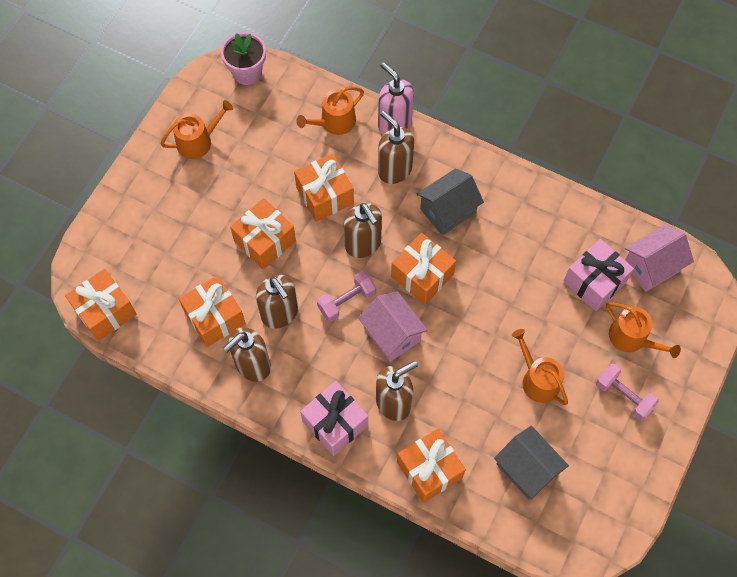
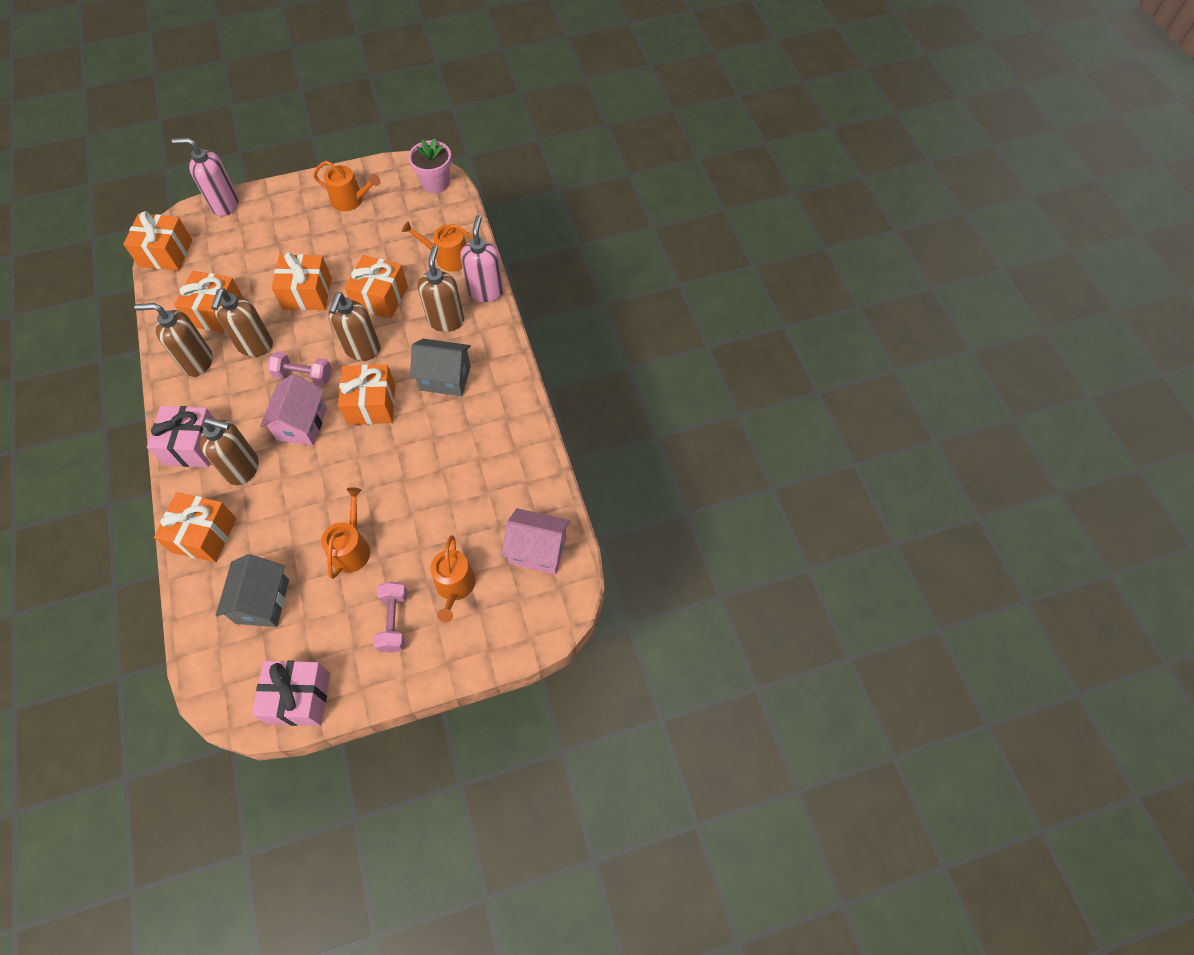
camera: 45 degrees right, 5 degrees down
(98, 232) = (225, 204): none -> pink soap dispenser
(594, 282) = (481, 520): pink gift -> pink gift (299, 698)

